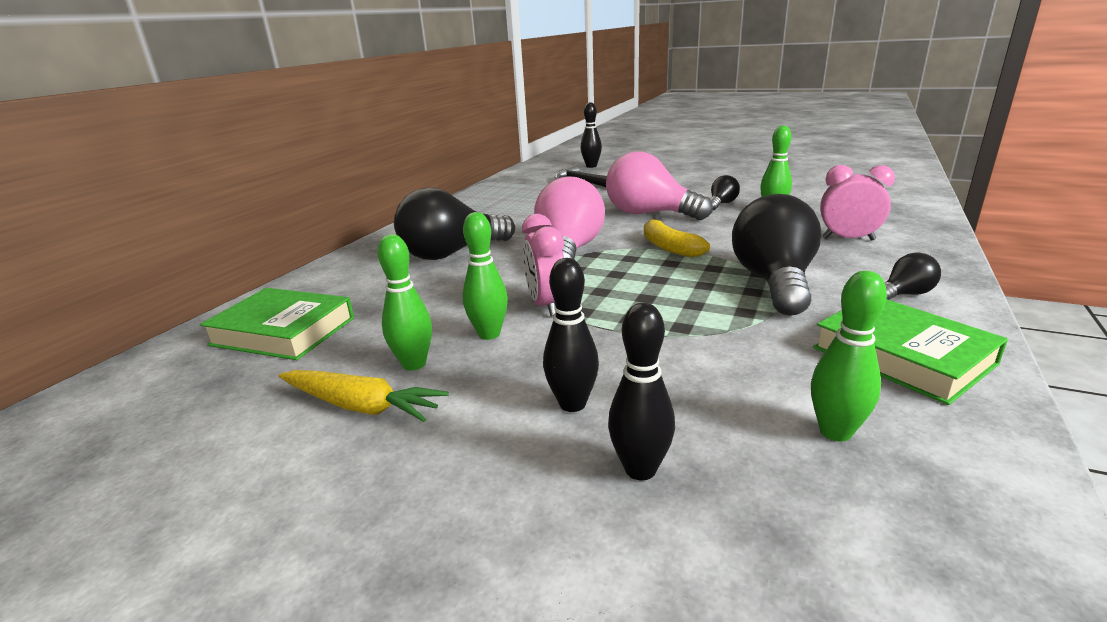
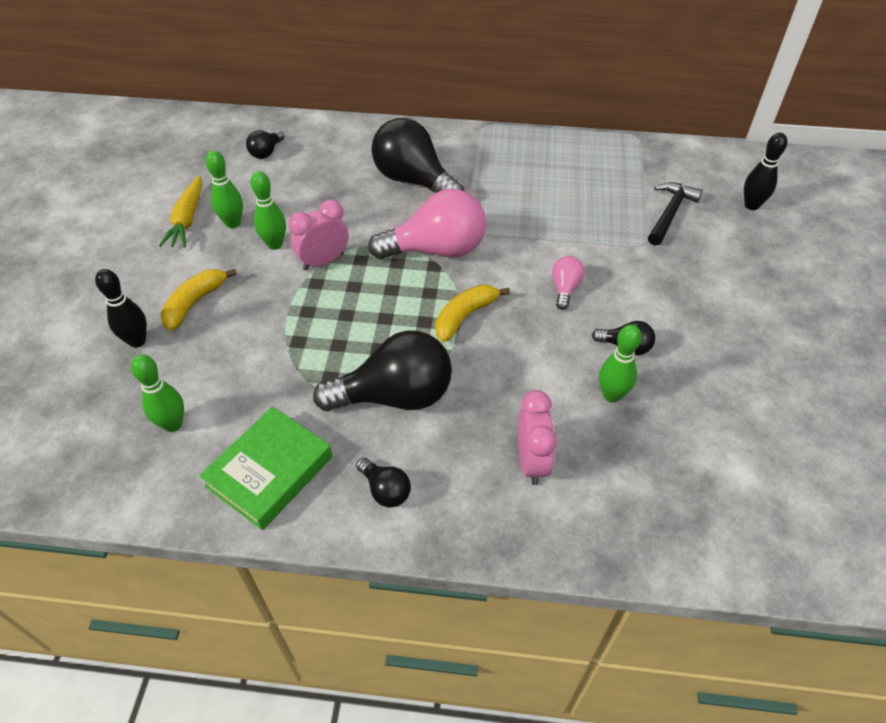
camera: 70 degrees right, 25 degrees up
(283, 331) = (266, 152): green book -> black light bulb
(572, 404) = (195, 303): black bowling pin -> yellow banana
(649, 214) = (565, 288): pink light bulb -> pink light bulb, size x0.47

